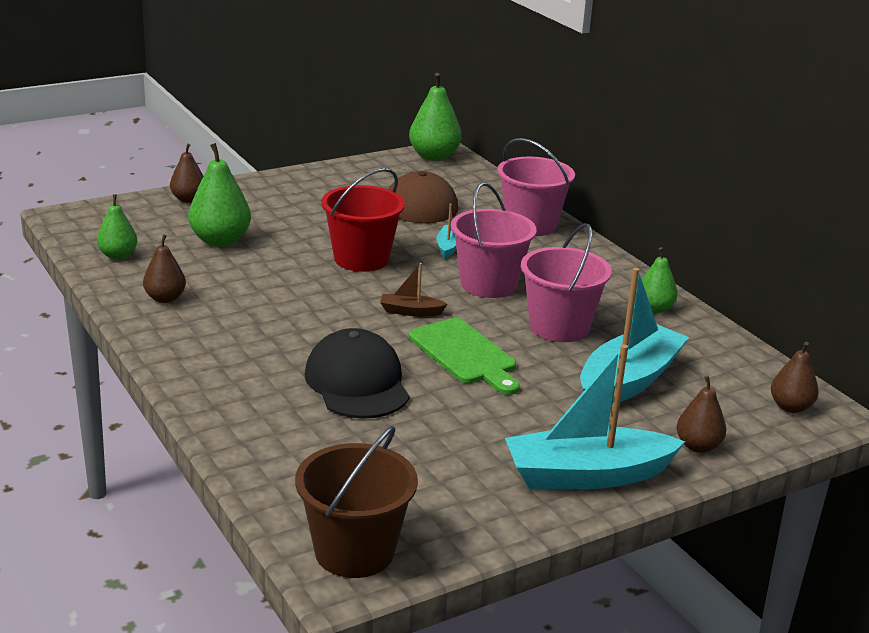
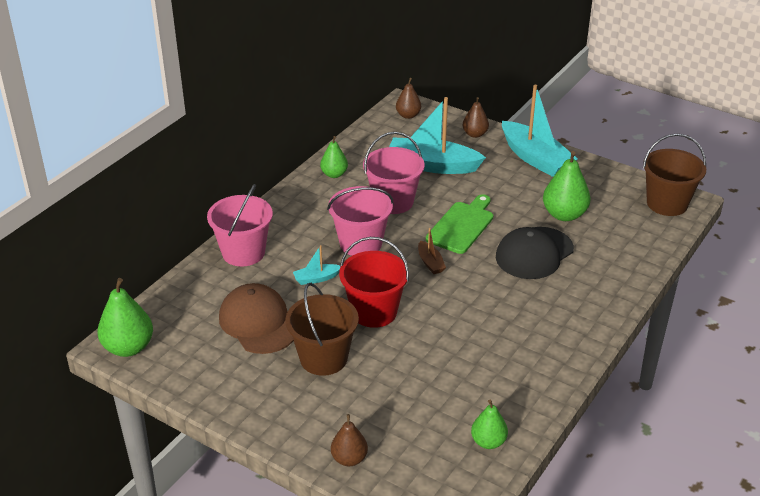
camera: 115 degrees left, 10 degrees up
(165, 298) = (524, 379): brown pear -> none
(220, 241) = (410, 397): green pear -> green pear (564, 215)
(323, 220) = (323, 358): none -> brown bucket

